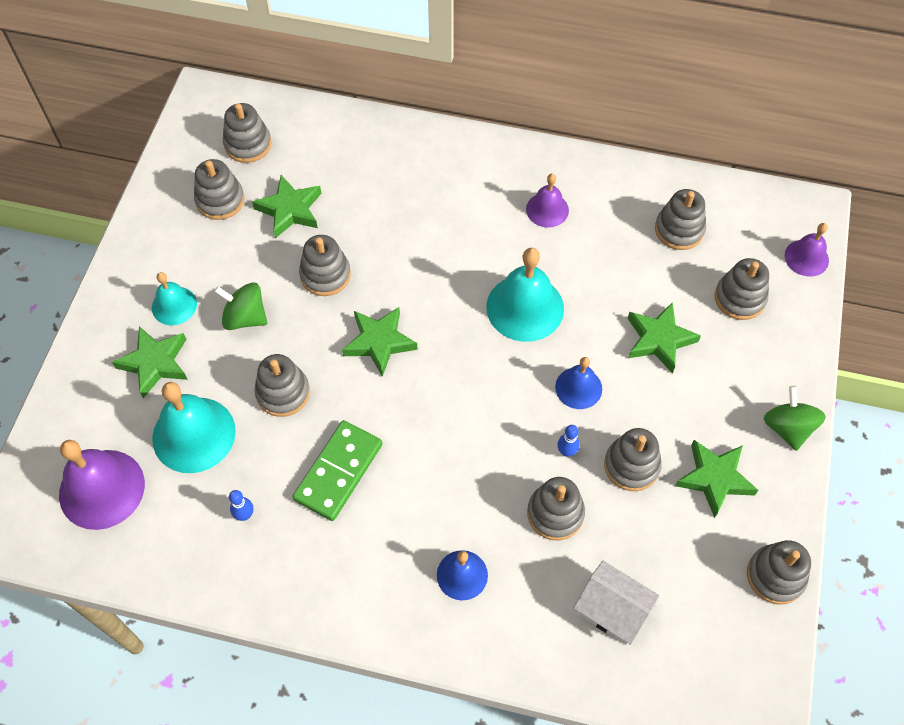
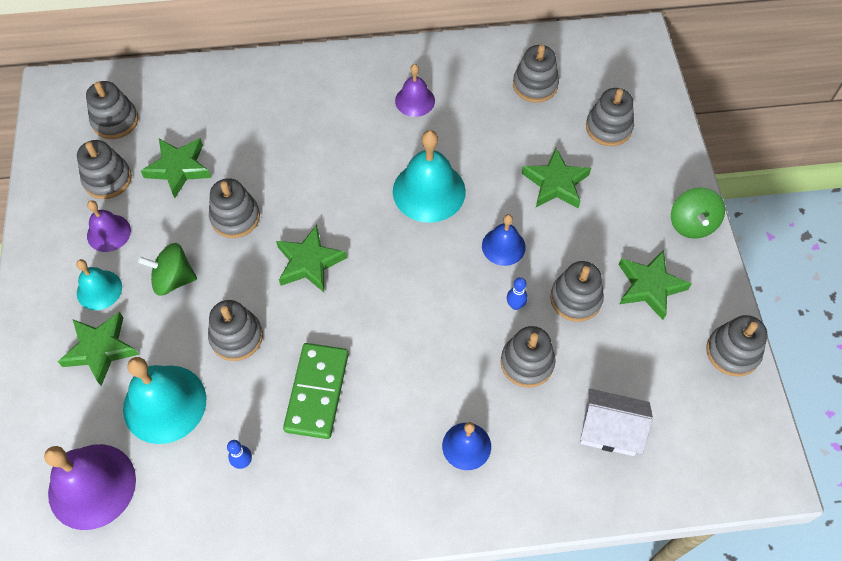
camera: 20 degrees left, 0 degrees up
(787, 428) = (691, 224): green spinning top -> green spinning top turned 150 degrees counterclockwise
(806, 257) = (649, 77): purple bell -> purple bell (109, 233)

